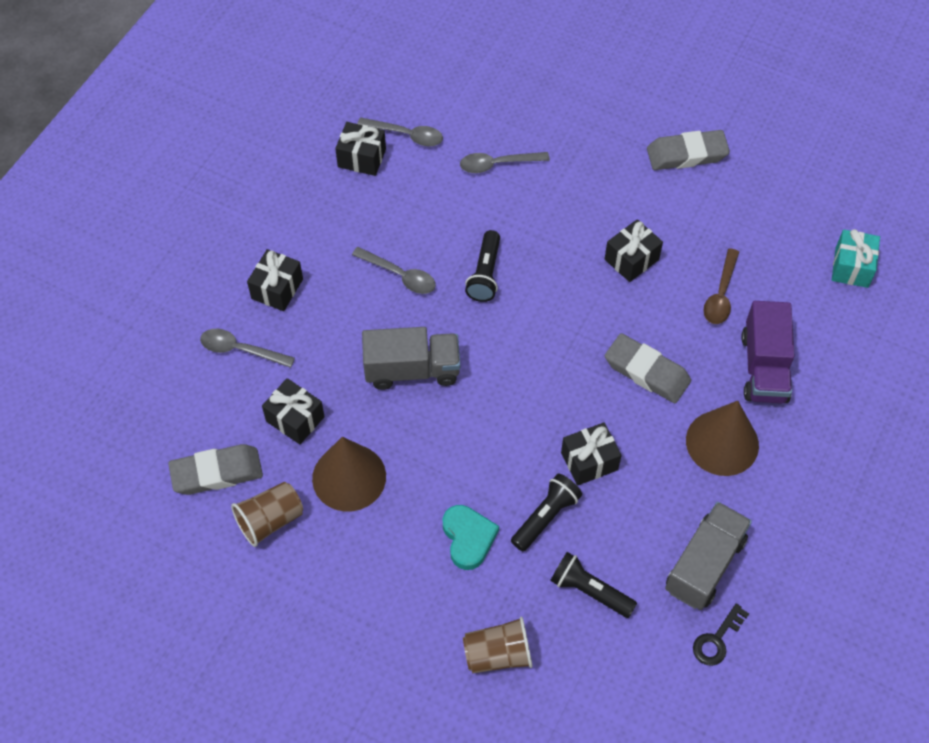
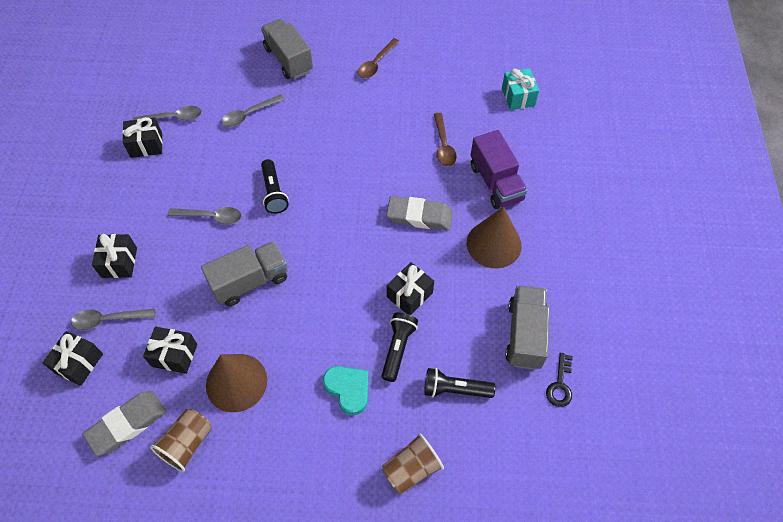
camera: 25 degrees left, 0 degrees up
(578, 109) = (288, 60): none -> grey truck
(631, 259) = (372, 144): black gift -> black gift (79, 363)
(687, 154) = (376, 64): grey eraser -> brown spoon

